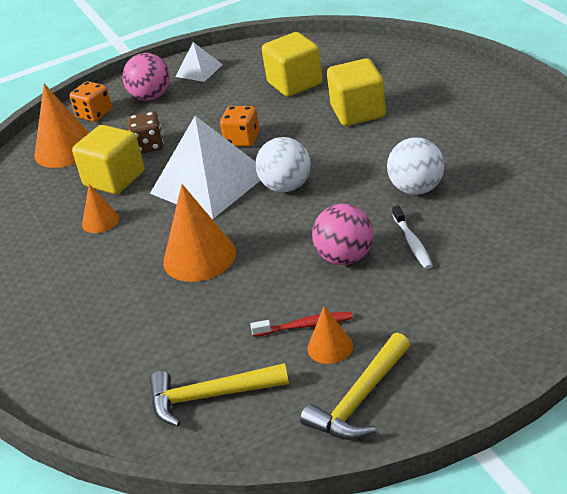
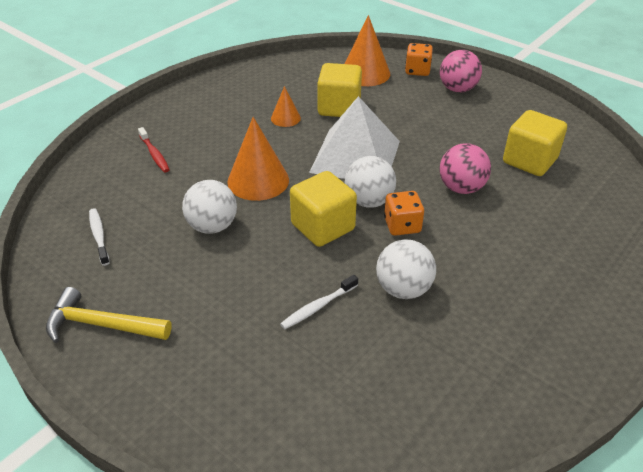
camera: 60 degrees right, 5 degrees up
(148, 146) = (389, 110): brown dice -> none
(199, 70) = (512, 101): white pyramid -> none
(210, 396) = (99, 236): yellow hammer -> white toothbrush
(242, 140) = (424, 156): orange dice -> orange dice (402, 225)
(254, 300) = (212, 226): none -> white ball
(305, 326) = (187, 265): red toothbrush -> red toothbrush (154, 154)
(330, 347) = (163, 288): orange cone -> none
(345, 257) = (282, 266): pink ball -> pink ball (461, 188)
(358, 112) = (508, 214): yellow cube -> yellow cube (323, 227)

